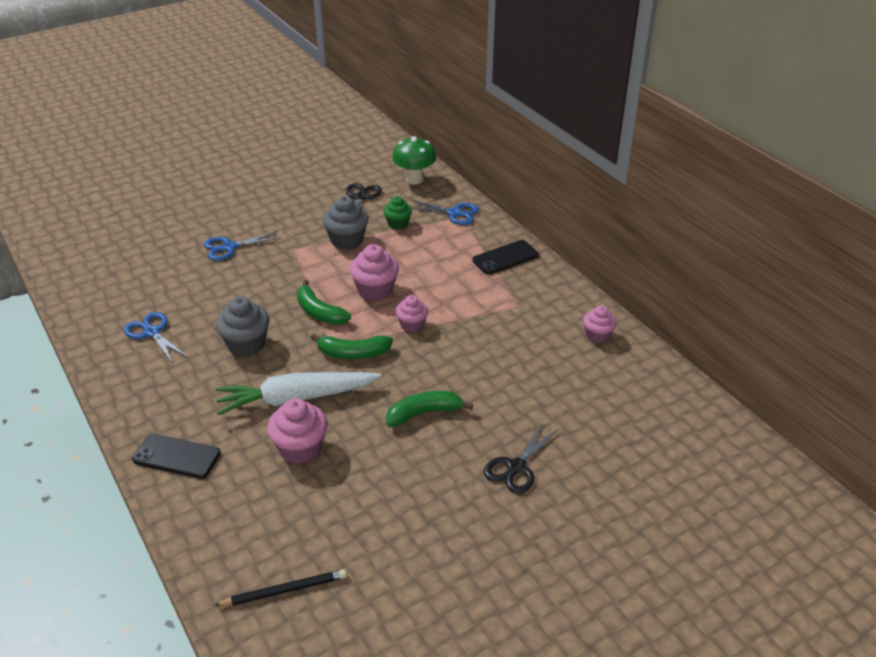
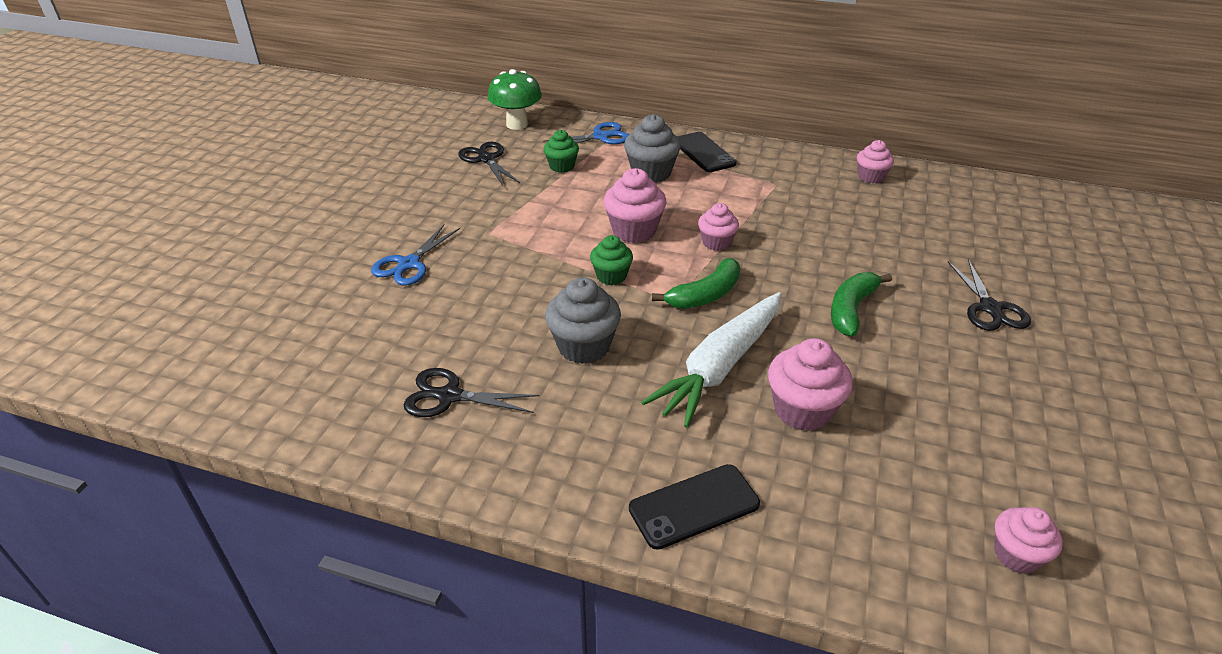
camera: 40 degrees left, 0 degrees up
(152, 332) = (449, 396): blue scissors -> black scissors
(284, 590) = (1016, 555): black pencil -> pink cupcake
(319, 312) = (611, 276): green banana -> green cupcake
(347, 240) = (533, 201): grey cupcake -> grey cupcake (651, 173)
(505, 258) = (704, 152): black phone -> black phone turned 45 degrees counterclockwise

